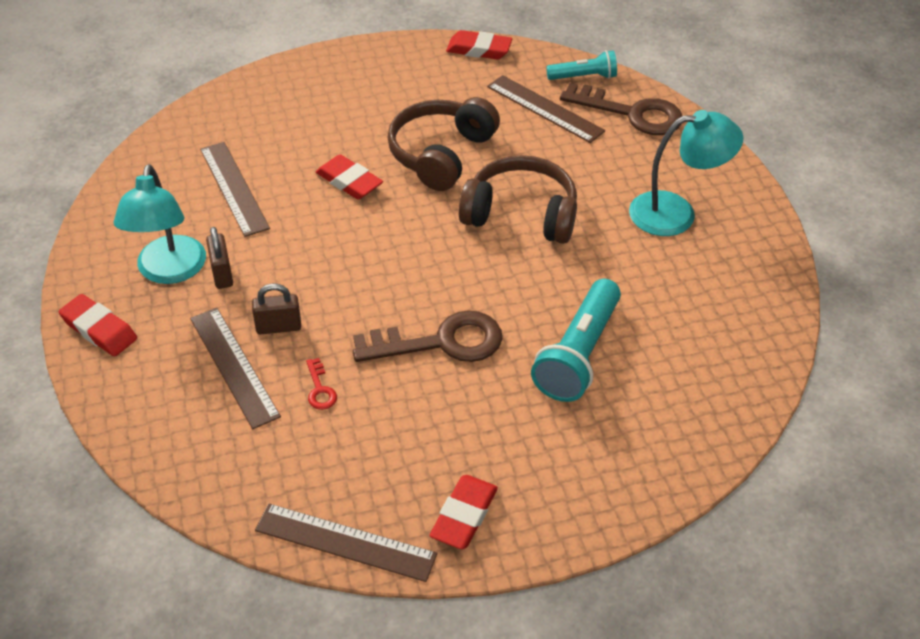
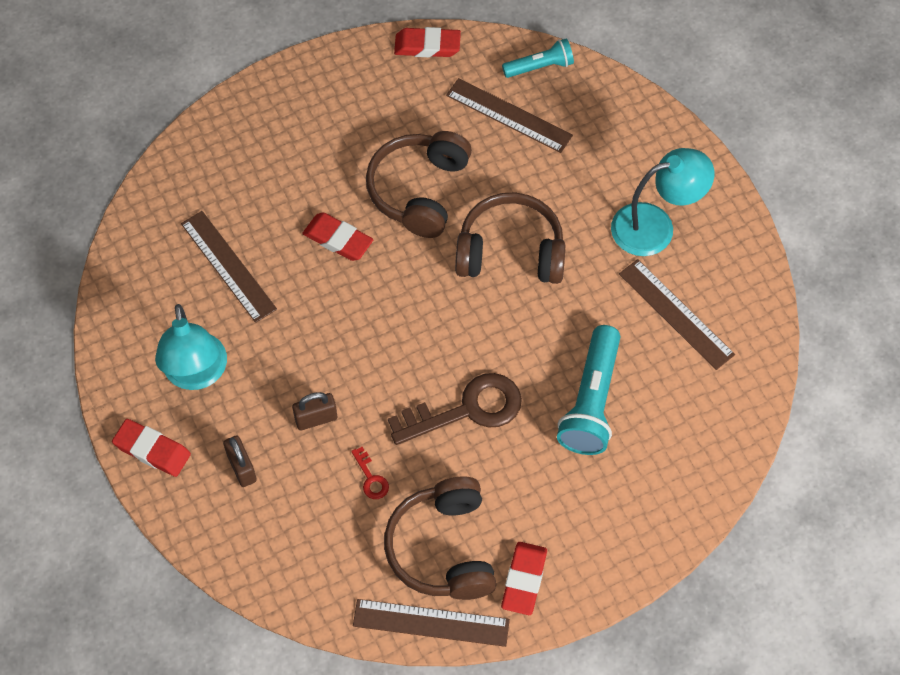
camera: 10 degrees left, 15 degrees up
(222, 274) = (247, 369): brown padlock -> brown padlock (242, 468)
(234, 366) = (288, 468): brown ruler -> brown ruler (676, 314)
(380, 469) = (443, 548): none -> brown headphones
(631, 113) = (594, 107): brown key -> none

